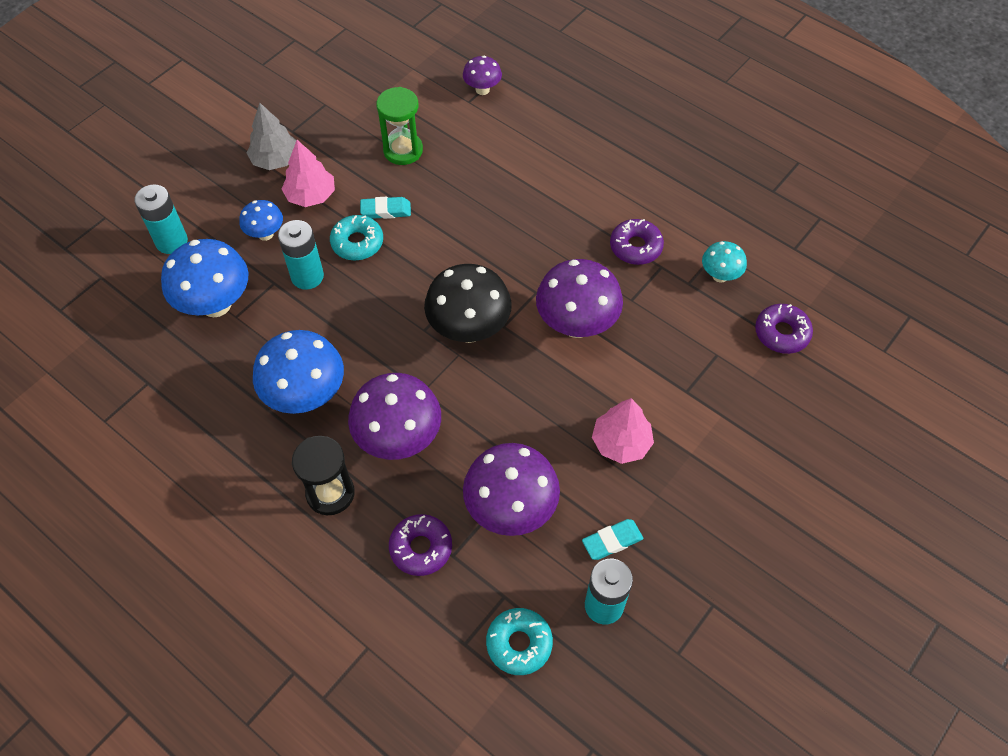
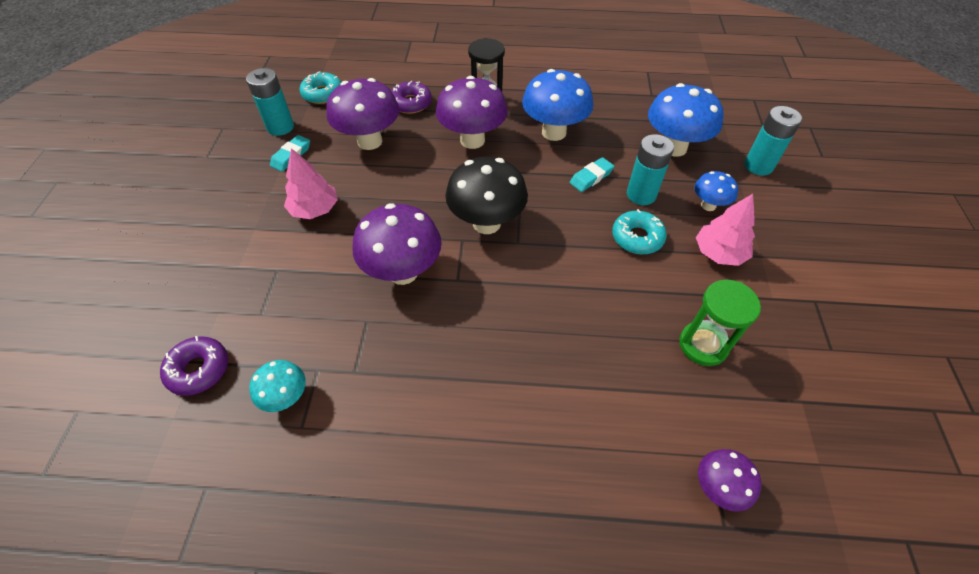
camera: 145 degrees right, 5 degrees down
(276, 160) = (787, 266): grey tree -> none
(386, 210) = (647, 276): turquoise eraser -> turquoise eraser (591, 177)
(635, 247) = (393, 378): purple donut -> none

